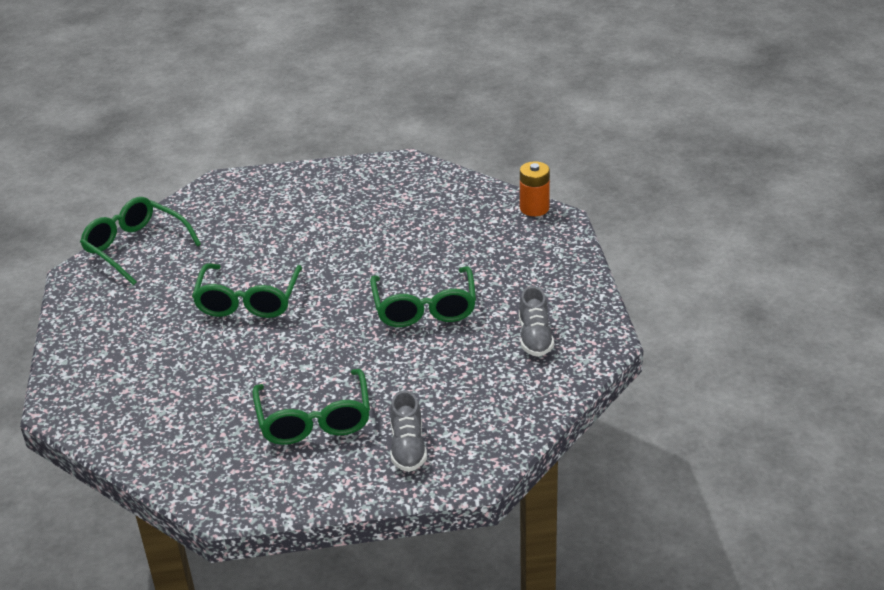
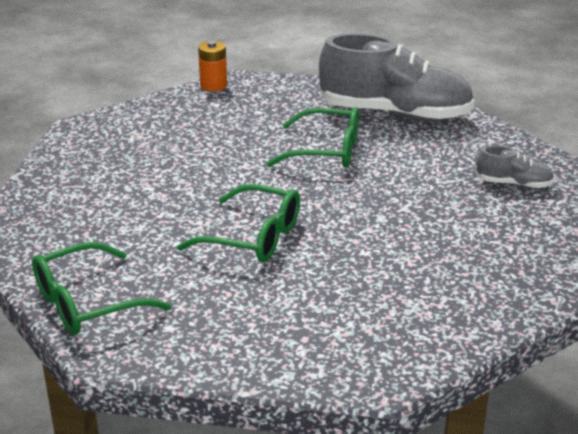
camera: 75 degrees left, 5 degrees down
(314, 419) = (462, 222): green glasses -> none
(535, 337) = (394, 114): grey shoe -> grey shoe, size x2.30

